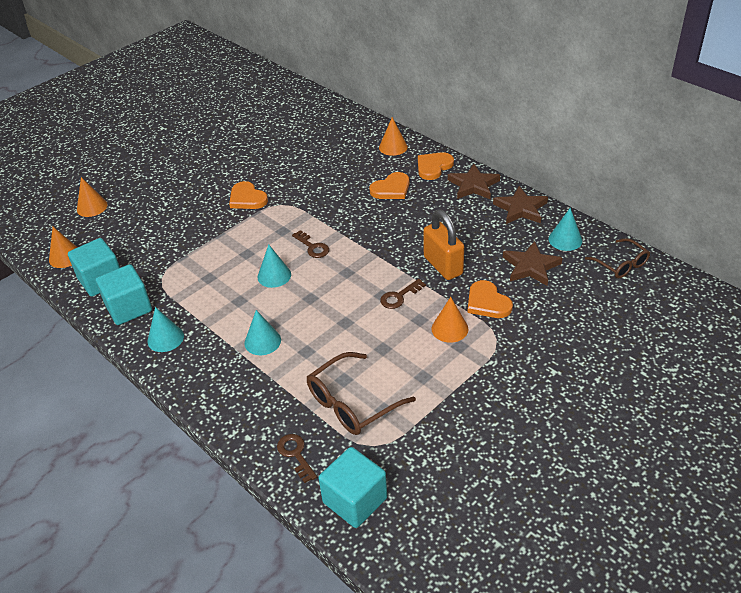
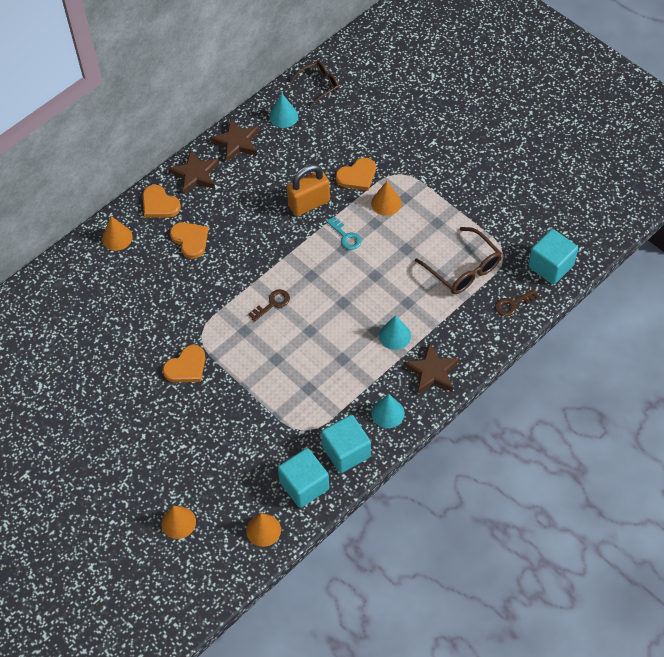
camera: 90 degrees left, 15 degrees up
(274, 275) = (310, 333): turquoise cone -> none
(399, 296) = (346, 236): brown key -> turquoise key
(531, 266) = (316, 143): brown star -> brown star (432, 371)

